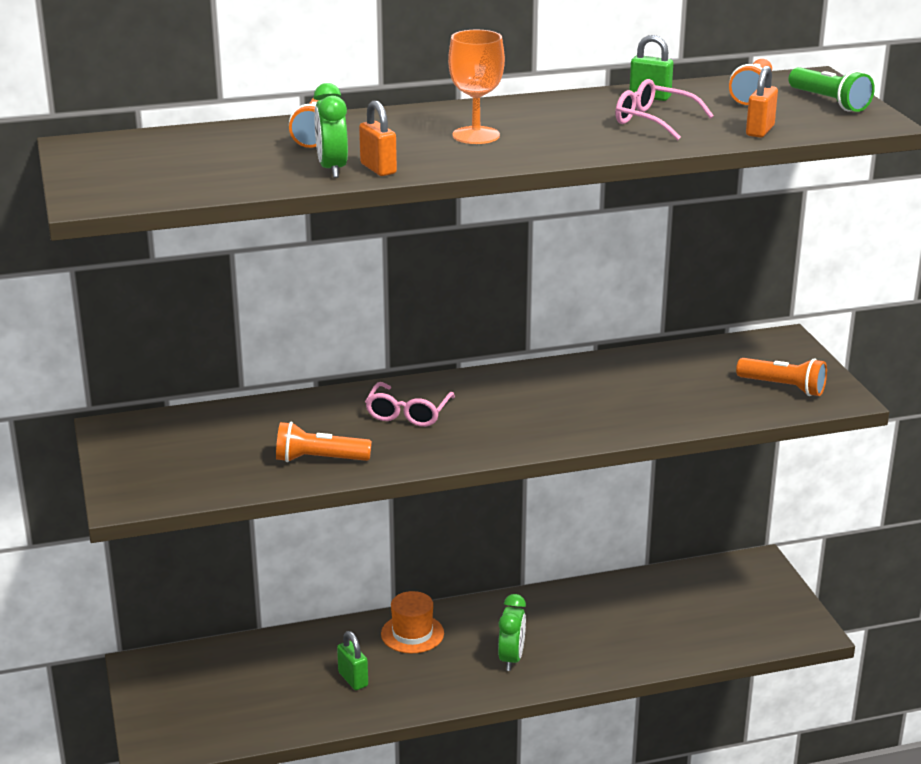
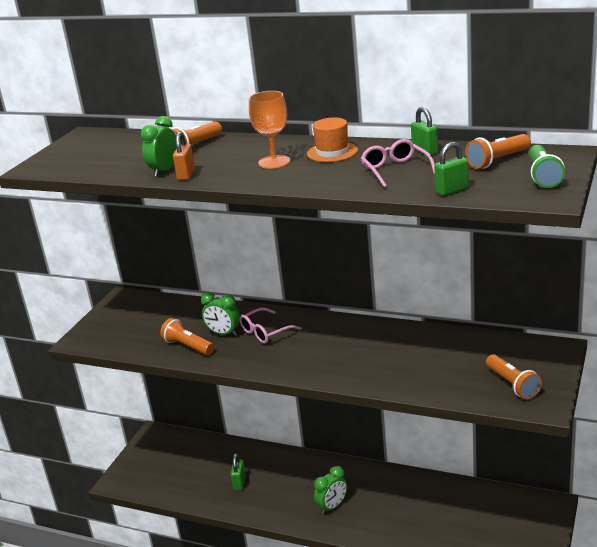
camera: 40 degrees right, 0 degrees up
(350, 431) = (223, 333): none -> green clock
(412, 634) = (295, 468): orange hat -> orange hat (332, 152)
(760, 131) = (451, 190): orange padlock -> green padlock

